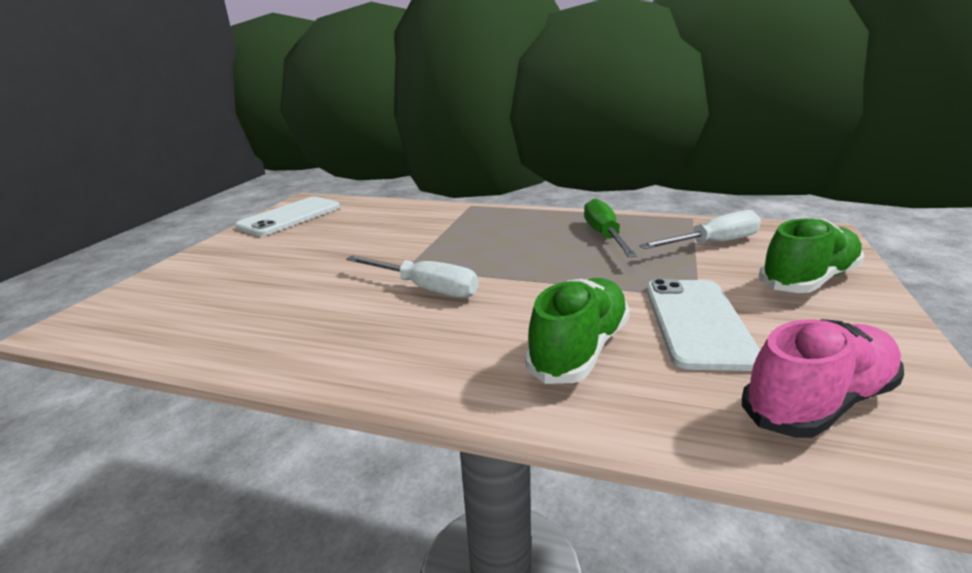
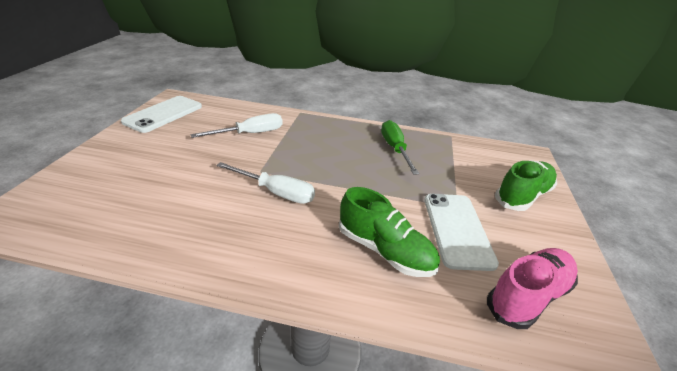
camera: 10 degrees left, 10 degrees up
(579, 349) = (385, 250): green shoe -> green shoe turned 105 degrees clockwise
(713, 244) = (464, 160): white screwdriver -> white screwdriver (250, 134)

